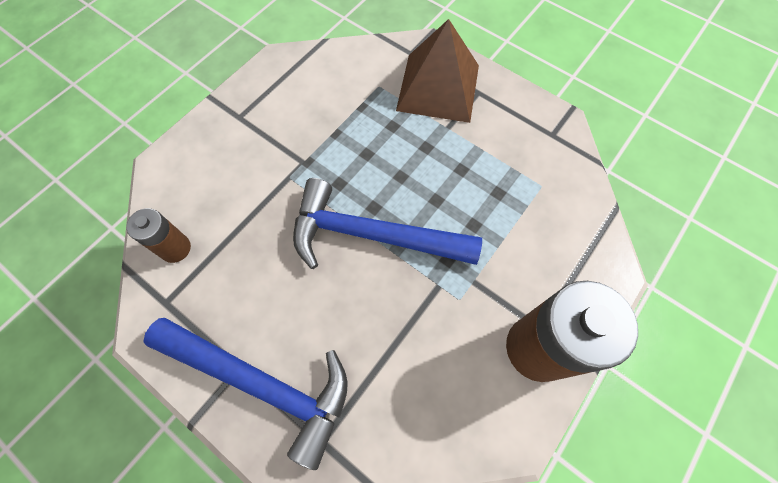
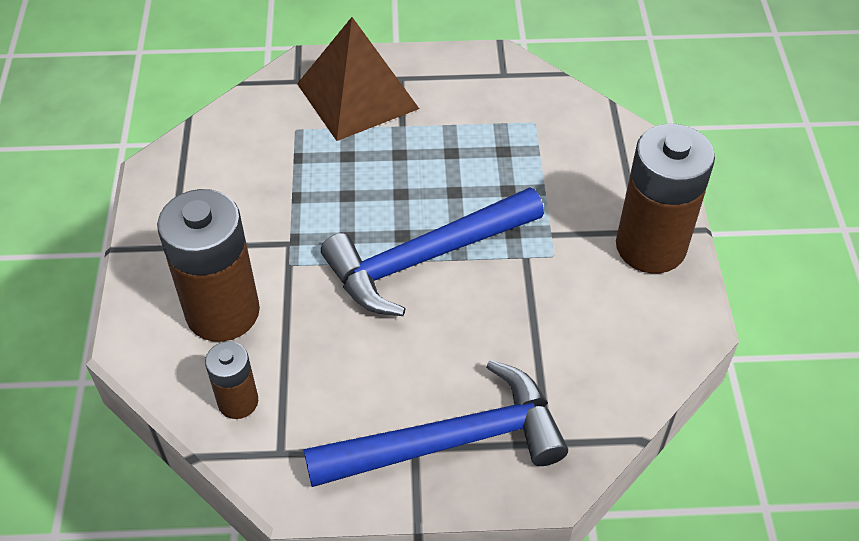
camera: 40 degrees left, 15 degrees down
(223, 181) = (222, 312): none -> brown battery

